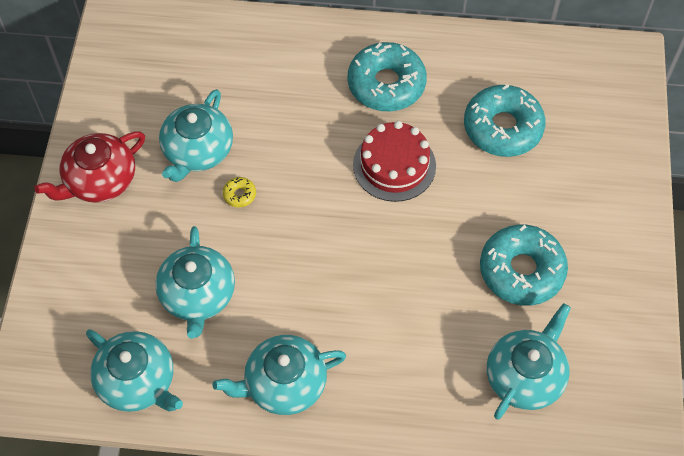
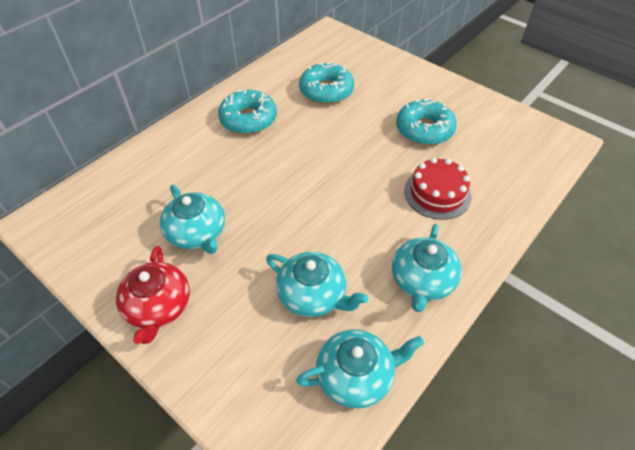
camera: 55 degrees left, 10 degrees down
(239, 194) = (255, 228): yellow donut -> none
(394, 165) = (307, 144): red cake -> red cake (437, 193)
(525, 376) = (494, 162): turquoise teapot -> none

